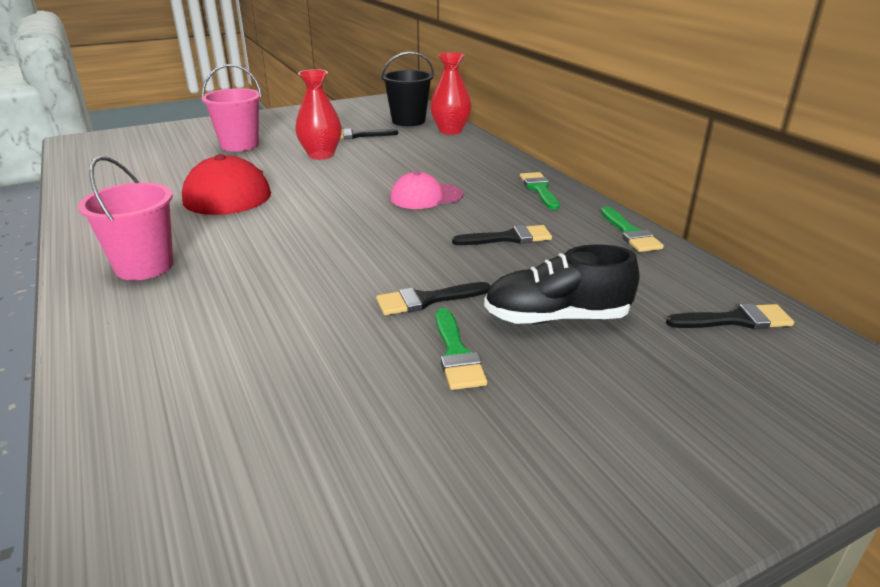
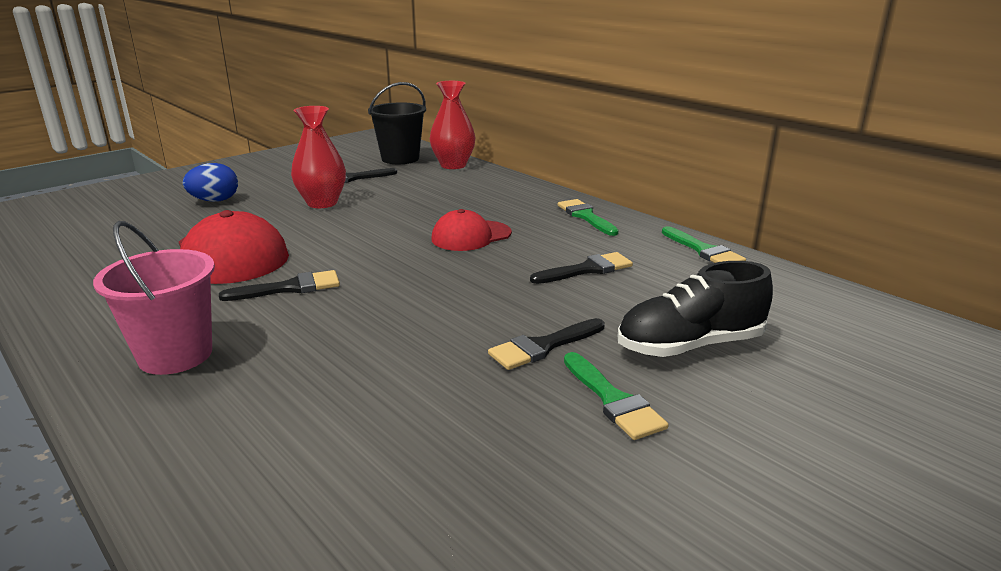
camera: 15 degrees left, 5 degrees down
(239, 145) = (215, 201): pink bucket -> blue egg
(426, 196) = (471, 236): pink cap -> red cap
(735, 320) = (857, 323): black brush -> black brush (289, 288)

